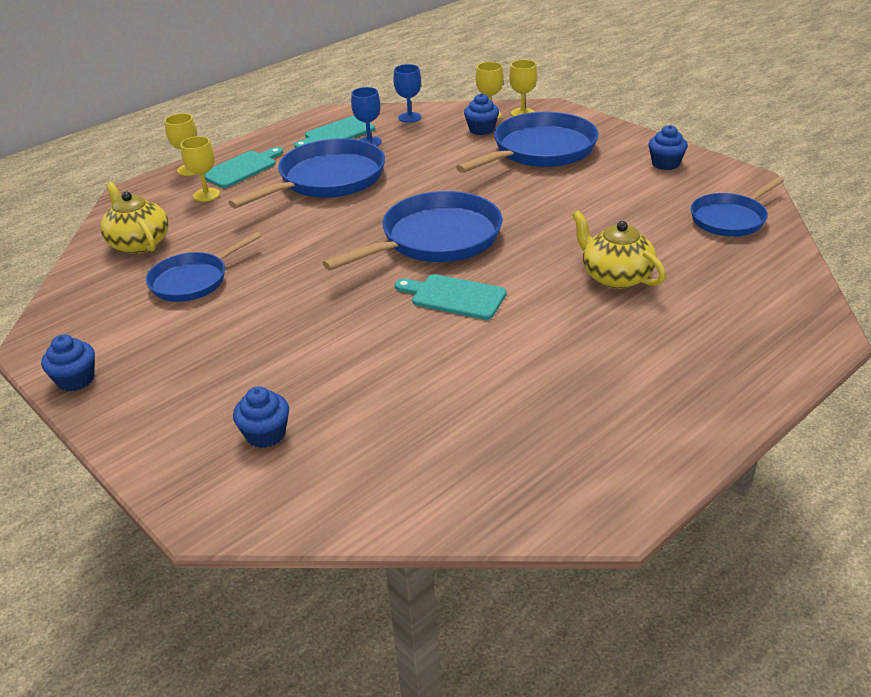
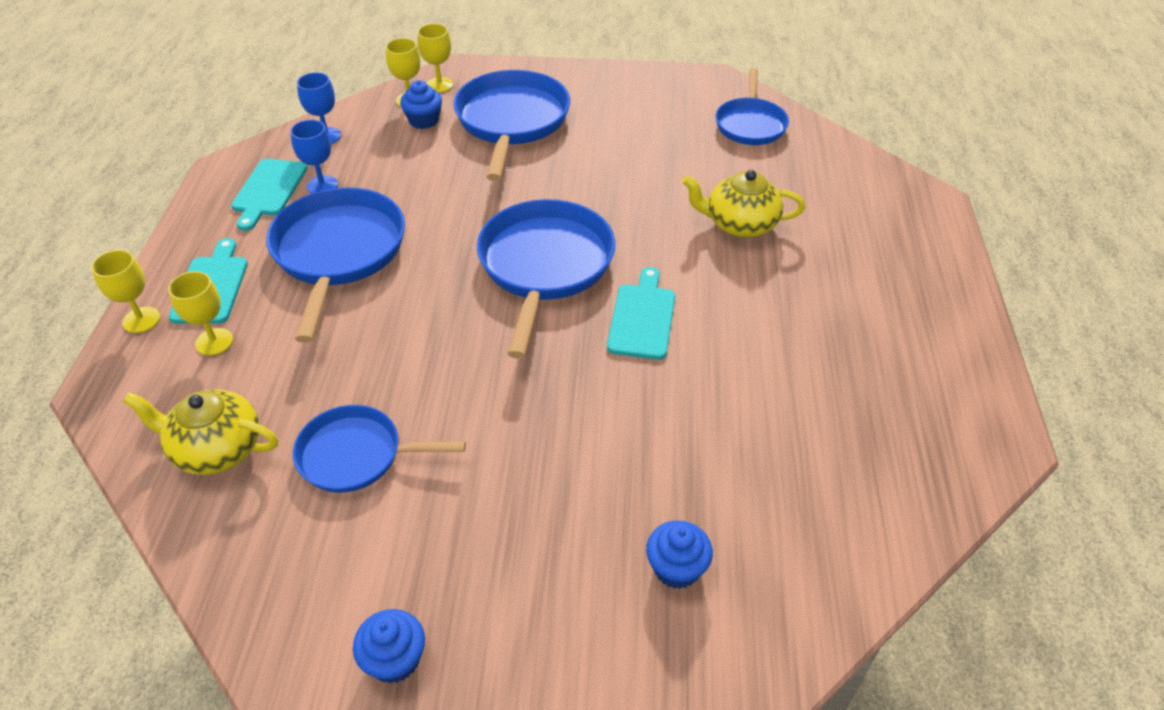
camera: 45 degrees left, 10 degrees up
(193, 280) = (357, 455): blue pan -> blue pan turned 90 degrees clockwise
(454, 296) = (642, 318): turquoise cutting board -> turquoise cutting board turned 120 degrees clockwise
(665, 163) = (635, 90): blue cupcake -> none

